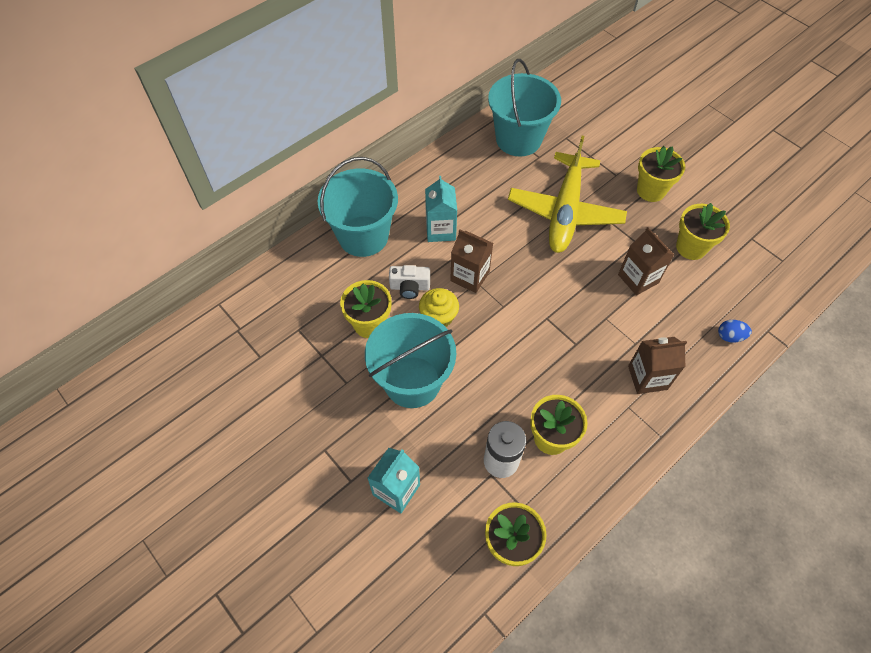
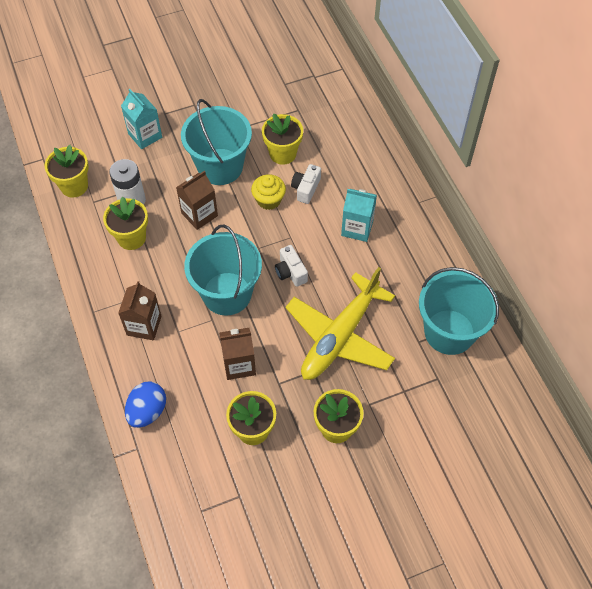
camera: 110 degrees right, 0 degrees up
(363, 236) = (372, 171): turquoise bucket -> turquoise bucket (227, 293)
(470, 276) = (298, 234): brown carton -> brown carton (199, 214)
(518, 269) = (290, 272): none -> white camera
(565, 211) = (340, 336): yellow plane -> yellow plane turned 90 degrees counterclockwise
(730, 336) = (147, 411): blue egg -> blue egg, size x1.67

